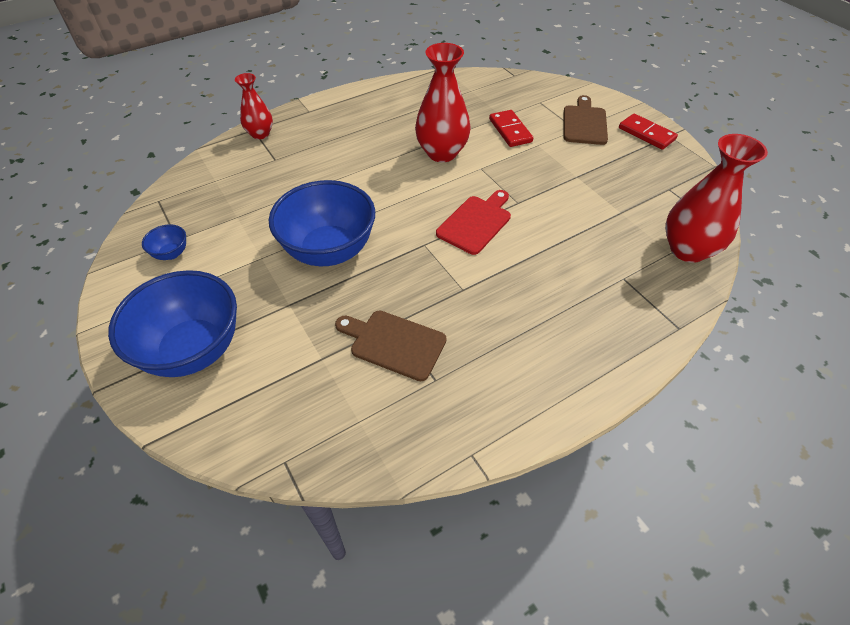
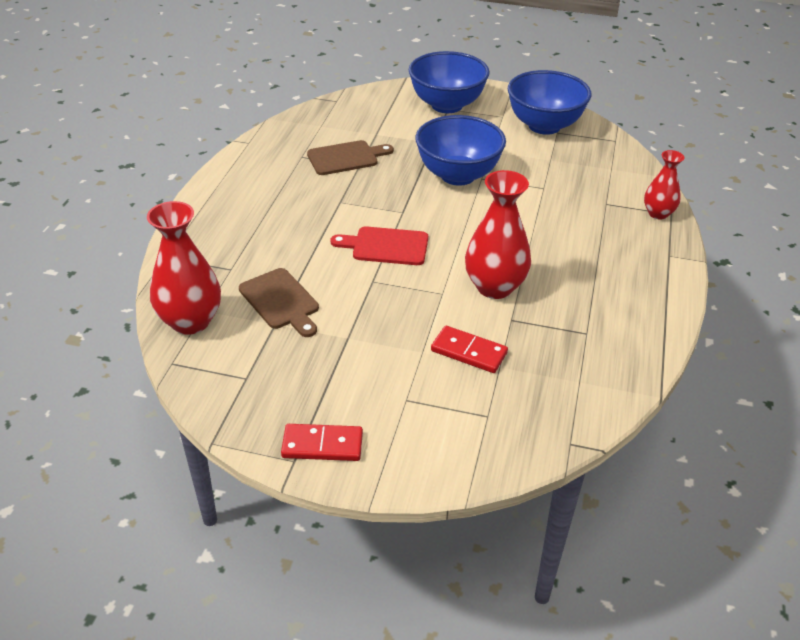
camera: 135 degrees right, 10 degrees down
(171, 253) = (544, 126): blue bowl -> blue bowl, size x2.39
(476, 222) = (386, 246): red cutting board -> red cutting board turned 105 degrees clockwise
(584, 123) = (405, 415): brown cutting board -> brown cutting board (281, 301)

